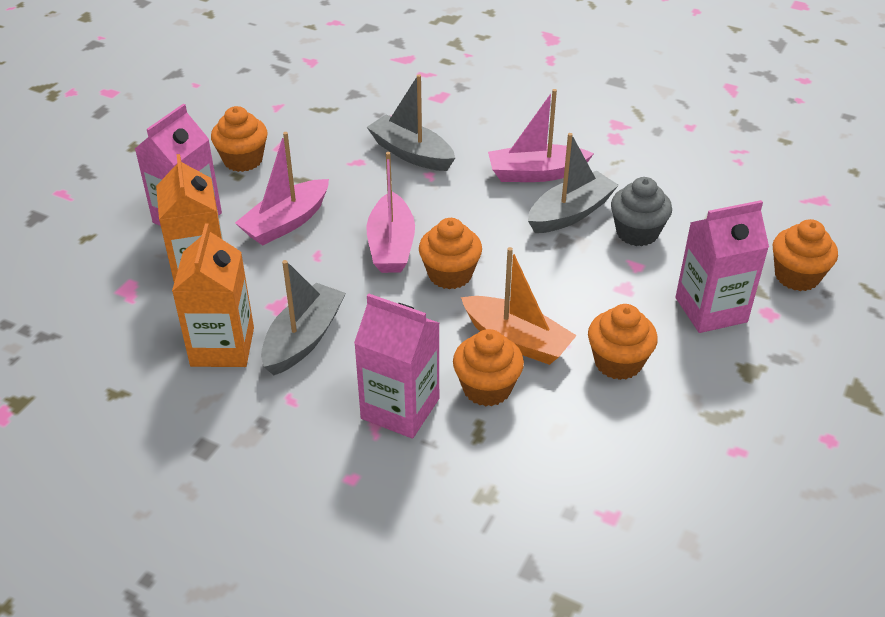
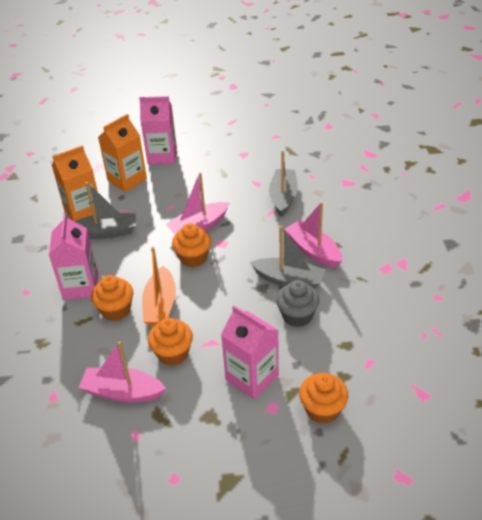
camera: 60 degrees right, 0 degrees up
(243, 160) = (221, 148): orange cupcake -> none
(286, 222) = (185, 185): pink boat -> pink boat (122, 392)

